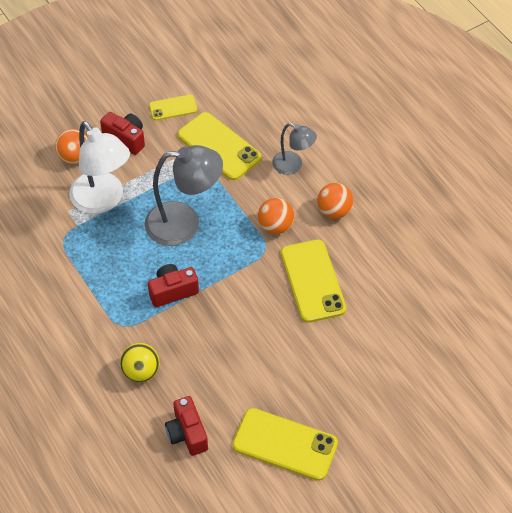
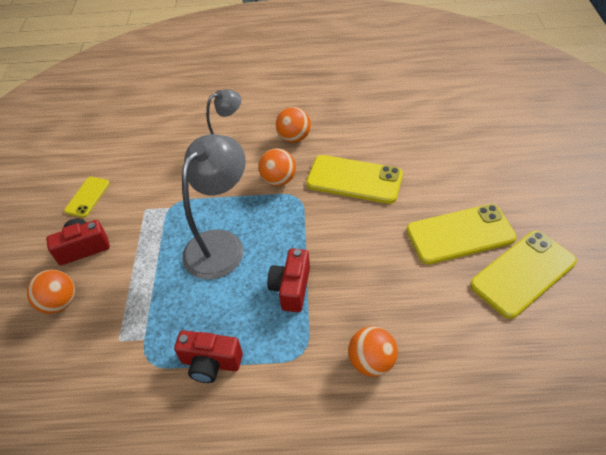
camera: 55 degrees left, 5 degrees down
(103, 201) = (135, 301): white lamp -> none
(141, 371) = (371, 361): yellow ball -> orange ball
(187, 433) = (473, 352): red camera -> red camera (211, 363)
(219, 146) = (161, 182): yellow phone -> yellow phone (460, 234)

